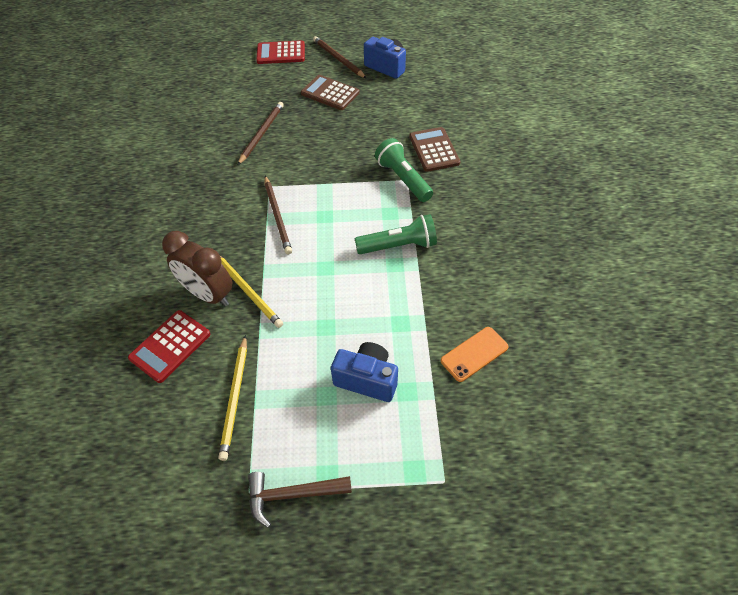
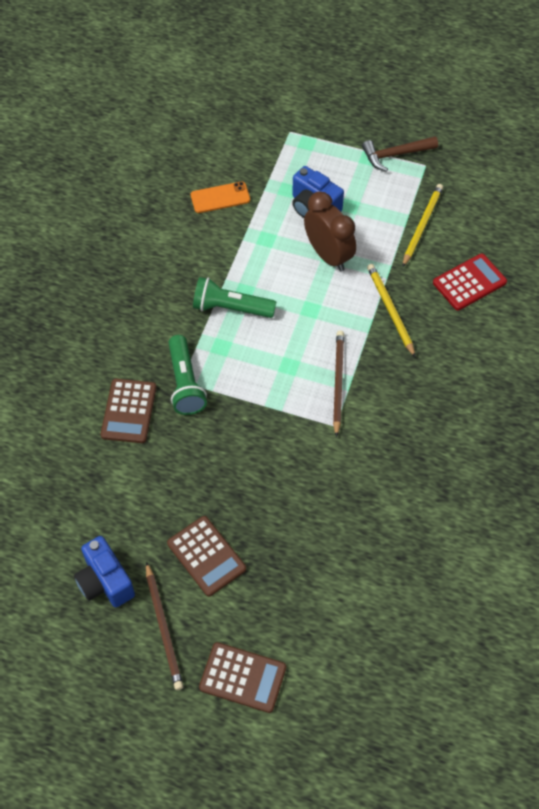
camera: 160 degrees left, 5 degrees up
(208, 294) = (427, 319): brown clock -> brown clock (328, 255)
(261, 134) = (320, 512): brown pencil -> none
(281, 53) = (243, 677): red calculator -> brown calculator
(293, 495) = (395, 155): brown hammer -> brown hammer turned 150 degrees clockwise

